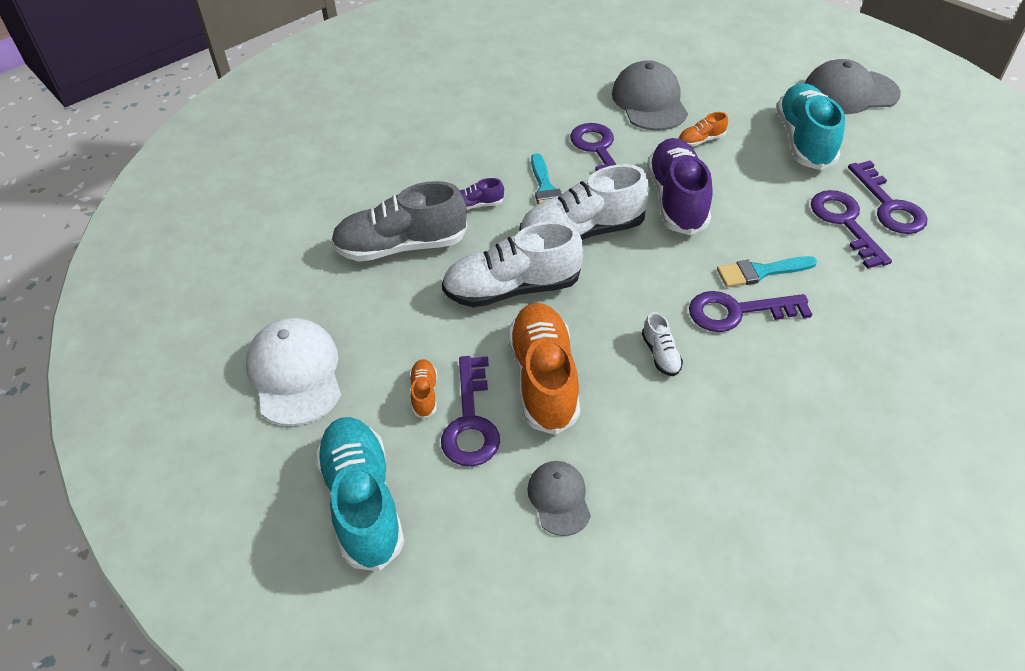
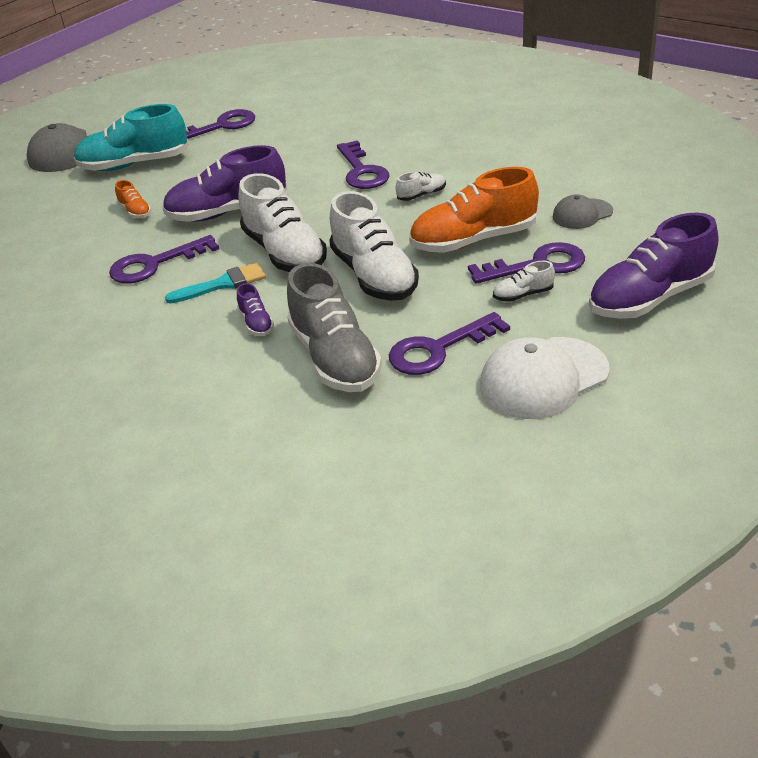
camera: 100 degrees left, 10 degrees down
(363, 501) = (649, 298): turquoise shoe -> purple shoe
(424, 394) = (523, 295): orange shoe -> white shoe
(649, 101) = (65, 247): grey cap -> none
(760, 272) = (313, 167): turquoise brush -> none
(845, 223) = (245, 140): purple key -> purple key (438, 349)

